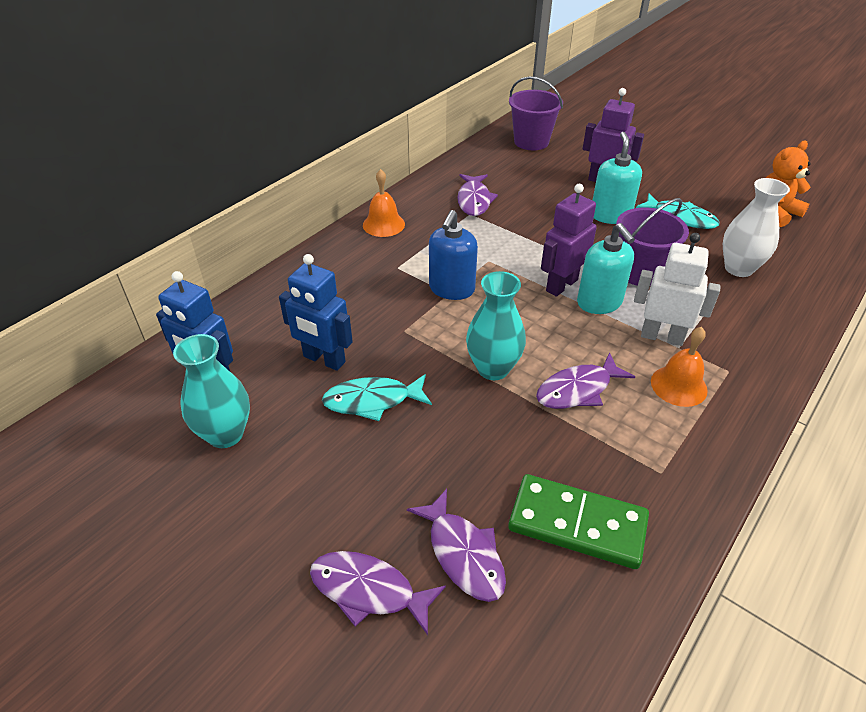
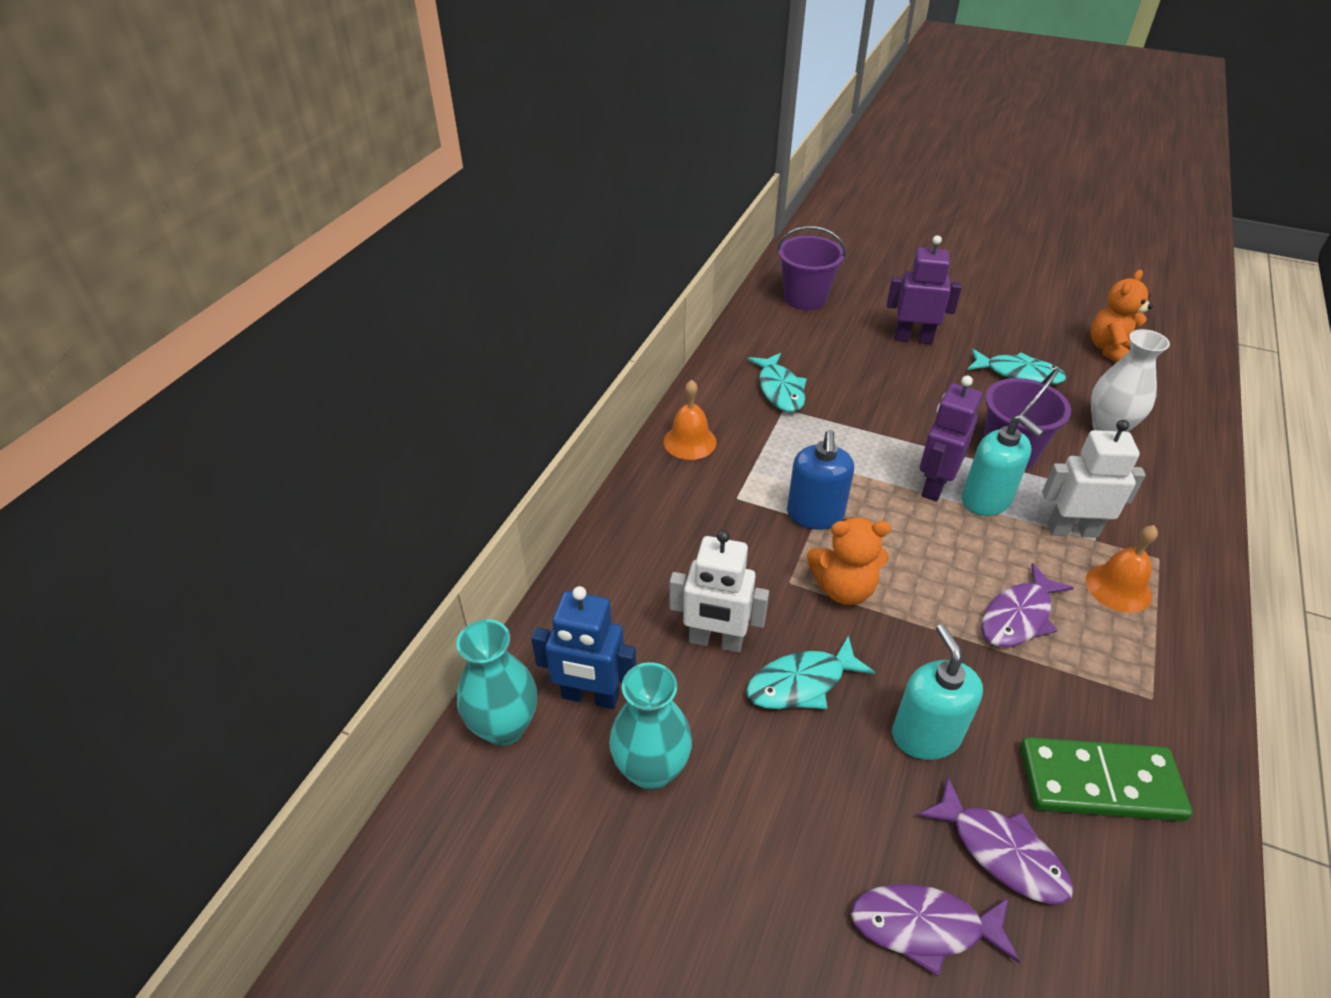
camera: 15 degrees left, 0 degrees up
(324, 359) = (715, 641): blue robot -> white robot
(444, 343) = (843, 588): none -> orange teddy bear
(474, 200) = (780, 390): purple fish -> turquoise fish
(493, 368) = (914, 610): turquoise vase -> turquoise vase (504, 726)
(610, 215) = (942, 384): turquoise soap dispenser -> turquoise soap dispenser (925, 735)

